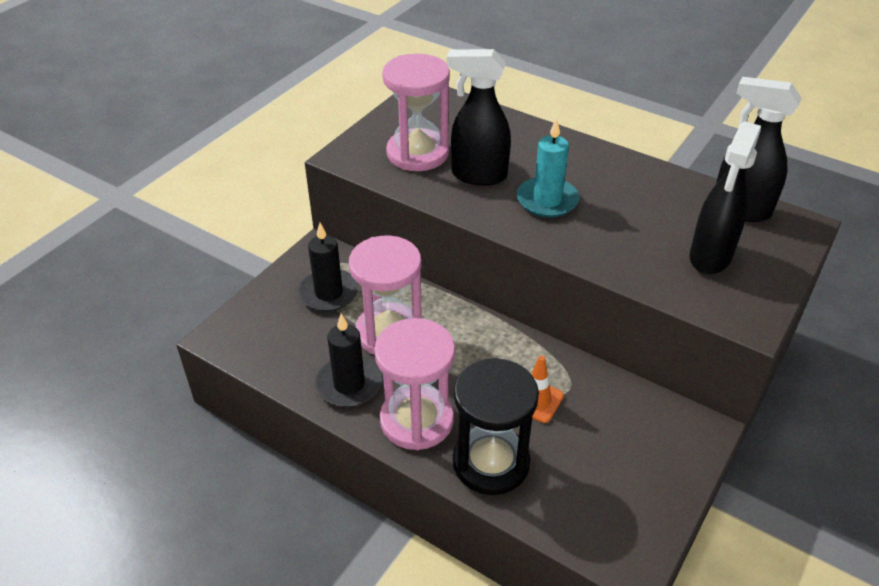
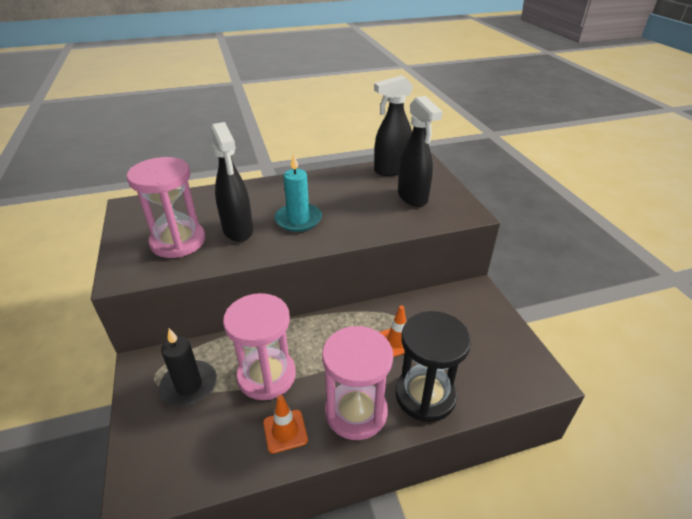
camera: 50 degrees left, 5 degrees down
(349, 384) = (285, 431): black candle -> orange traffic cone
(478, 175) = (238, 231): black spray bottle -> black spray bottle turned 75 degrees counterclockwise

